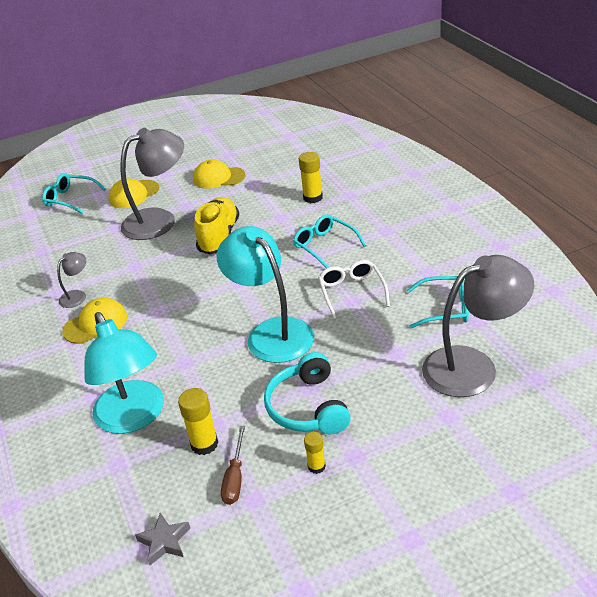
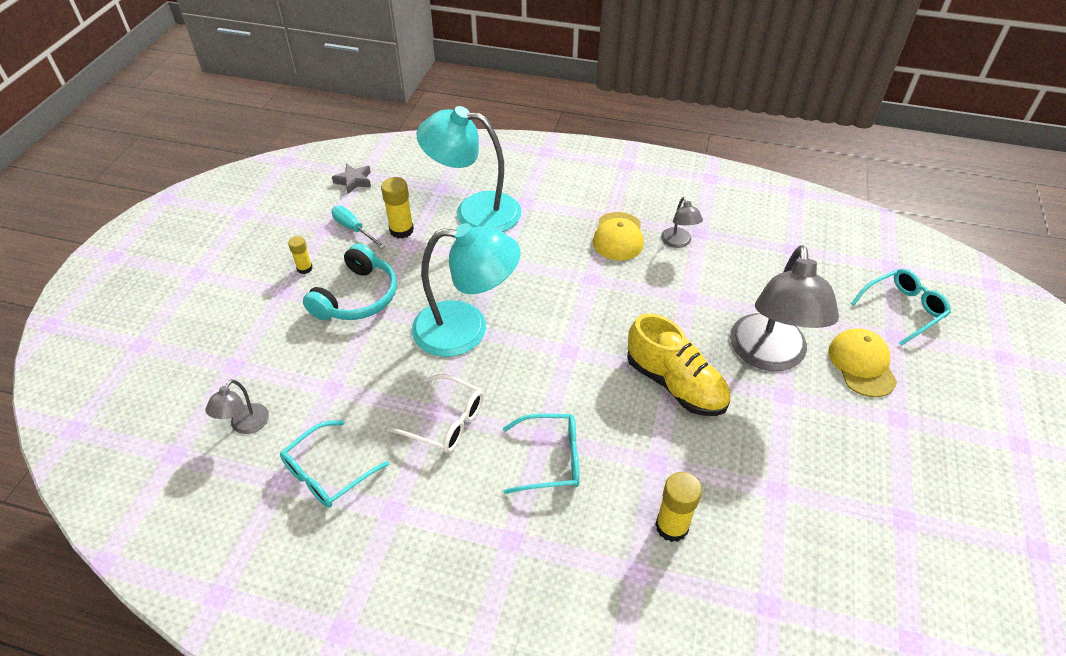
camera: 125 degrees right, 10 degrees up
(218, 178) = (832, 465): yellow cap -> none
(235, 478) = (353, 229): brown screwdriver -> turquoise screwdriver
(308, 407) = (357, 297): turquoise headphones -> turquoise headphones turned 90 degrees clockwise
(473, 366) = (245, 425): grey lamp -> grey lamp, size x0.45

